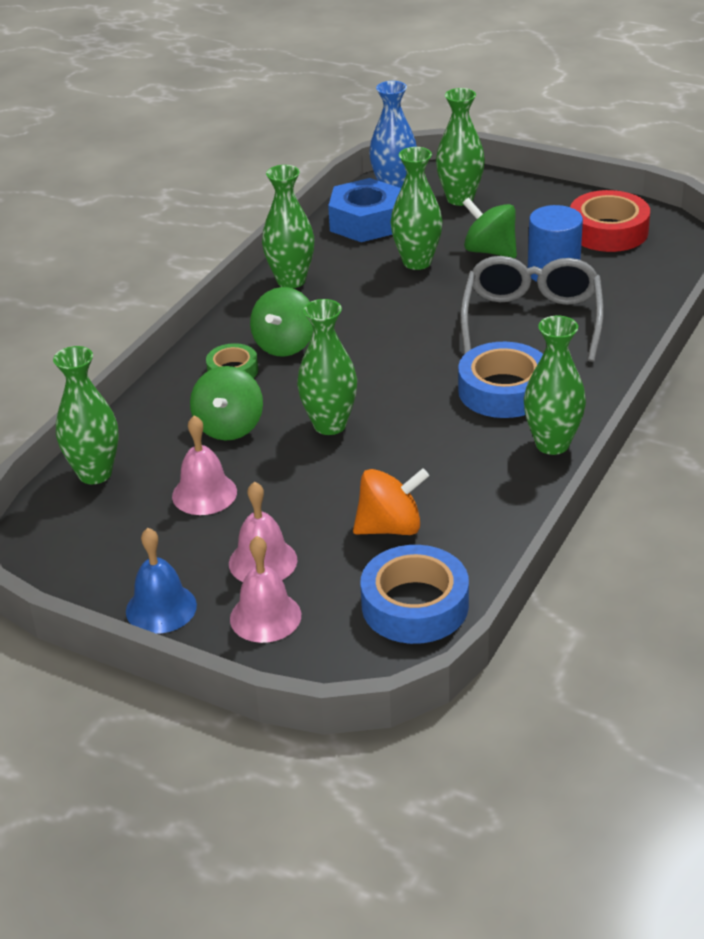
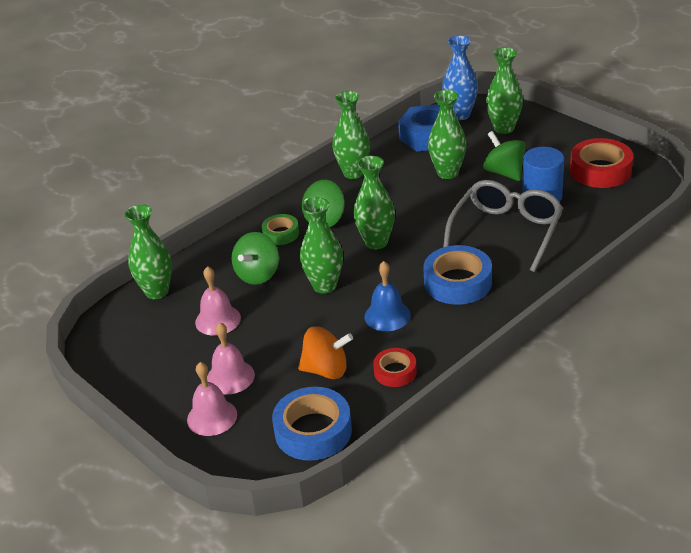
camera: 20 degrees right, 0 degrees up
(161, 608) = (150, 396): blue bell -> blue bell (387, 315)
(483, 512) = (395, 372): none -> red tape
(552, 444) = (471, 330): green vase -> green vase (376, 242)

